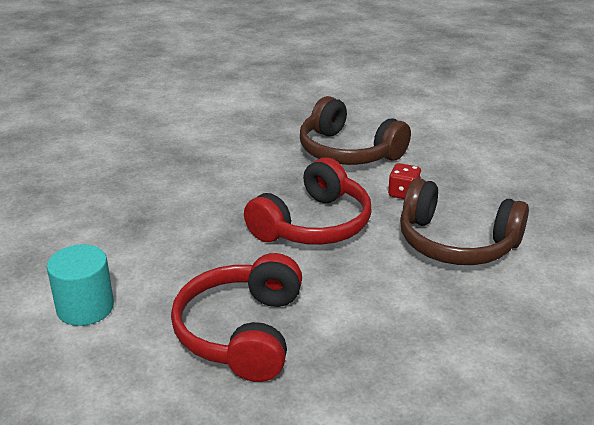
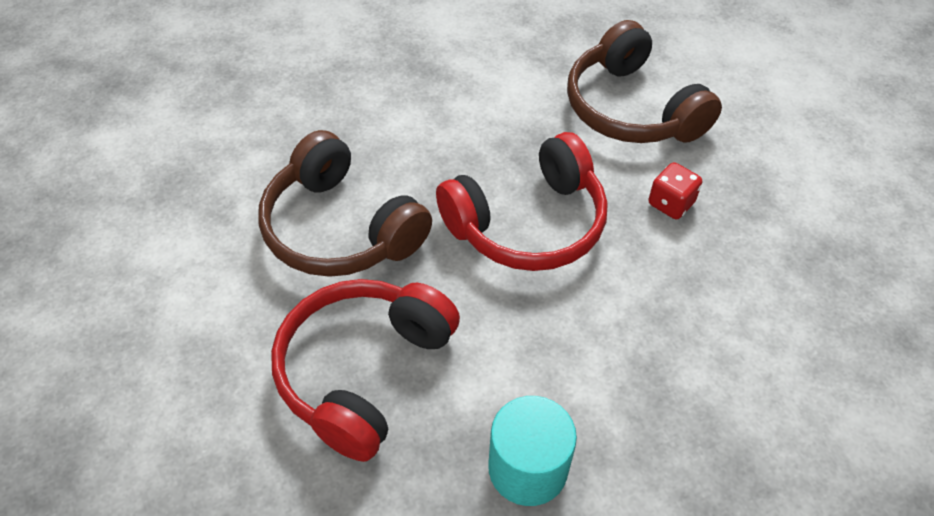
camera: 20 degrees right, 20 degrees up
(85, 307) = (207, 274): turquoise cylinder -> turquoise cylinder (527, 468)
(456, 243) = (700, 311): brown headphones -> brown headphones (340, 229)

